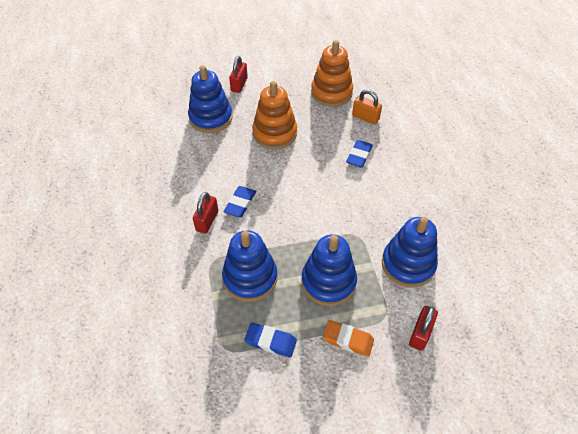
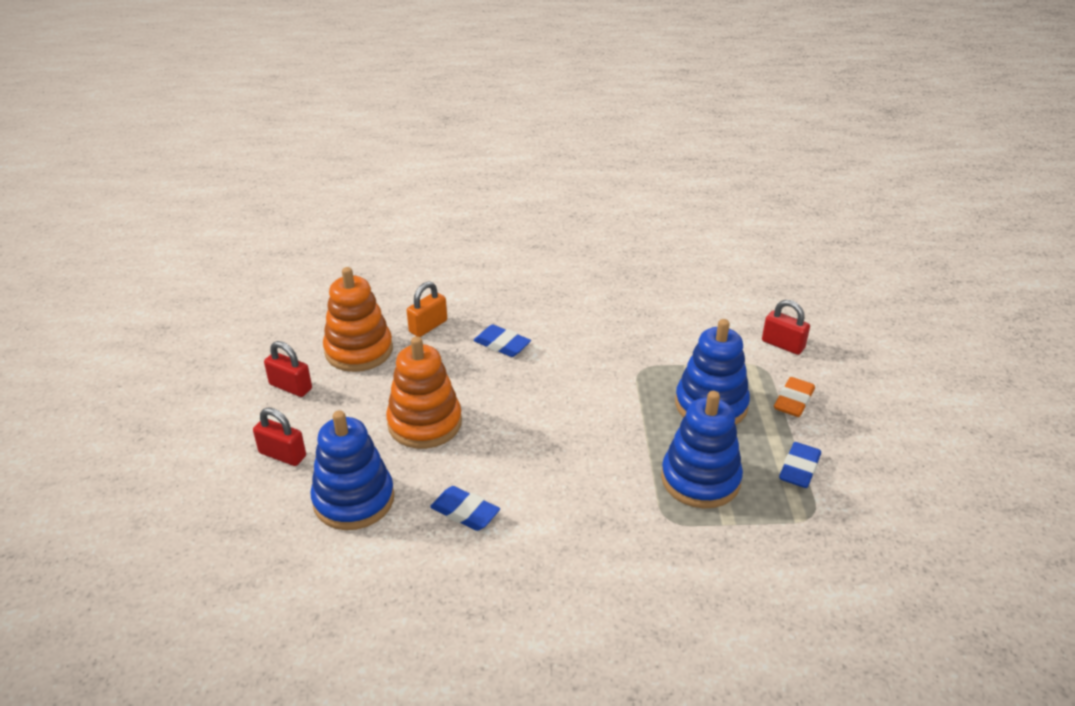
camera: 80 degrees left, 15 degrees down
(207, 221) = (590, 520): red padlock -> red padlock (290, 387)
(240, 203) = (563, 478): blue eraser -> blue eraser (465, 512)
(408, 264) = (689, 336): blue stacking toy -> none

